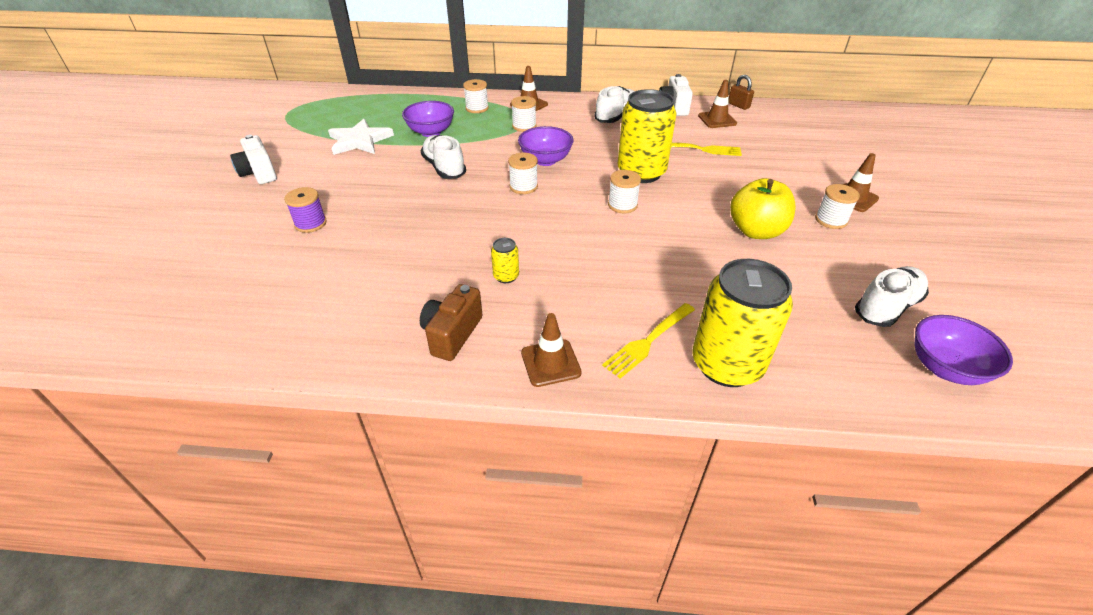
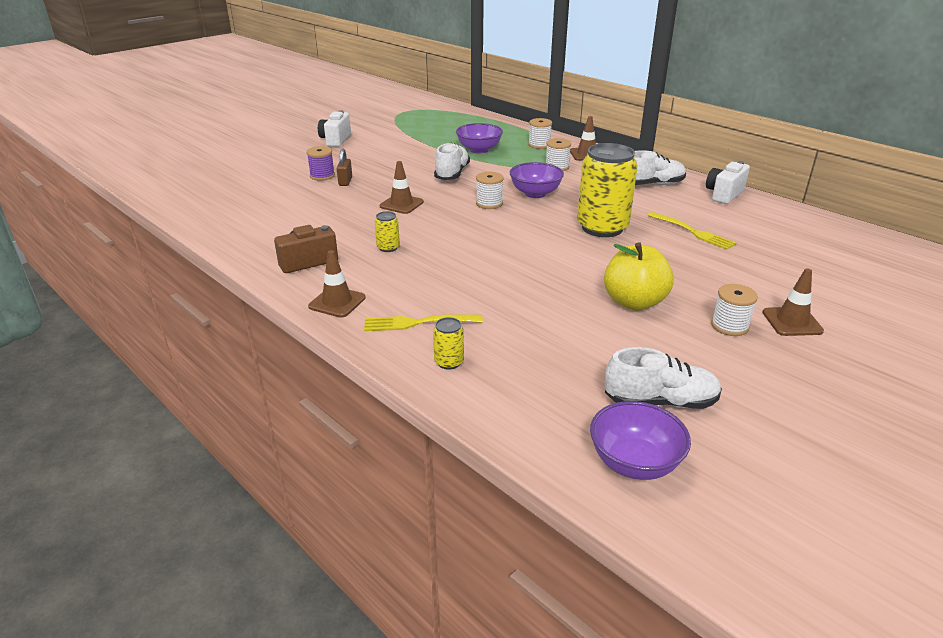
camera: 40 degrees right, 10 degrees down
(359, 141) = (422, 141): white star -> none
(622, 205) = (546, 242): white spool -> none
(717, 120) = (754, 217): brown traffic cone -> brown traffic cone (401, 204)
(726, 365) = (449, 362): yellow can -> yellow can, size x0.42
(738, 105) = (802, 213): brown padlock -> brown padlock (345, 181)

